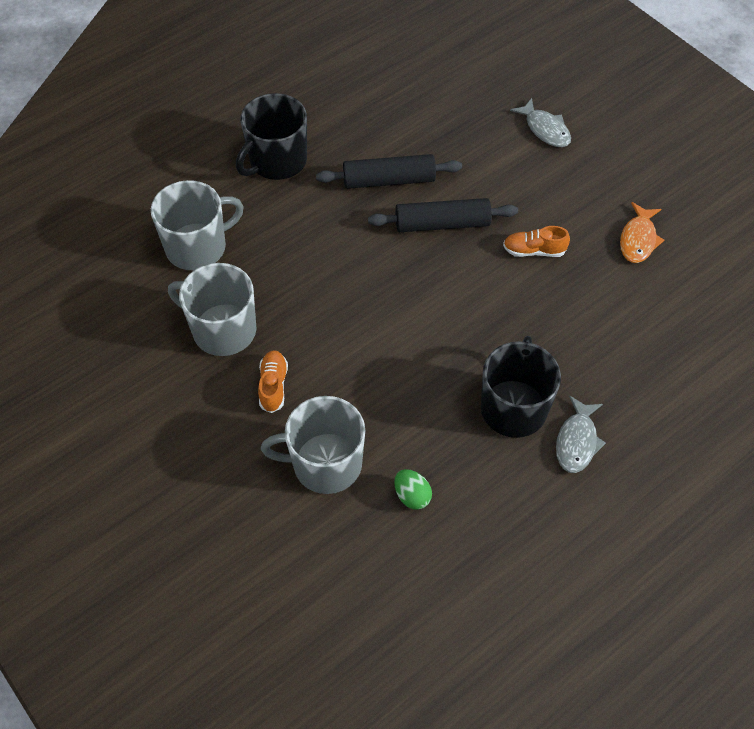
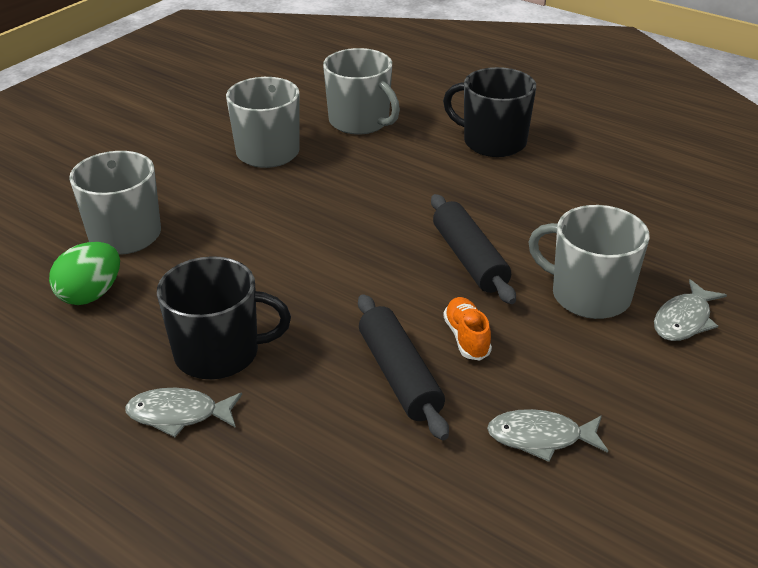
camera: 75 degrees right, 20 degrees down
(273, 386) = (211, 189): orange shoe -> none
(389, 180) = (511, 212): black rolling pin -> black rolling pin (399, 376)
(412, 496) = (91, 294): green egg -> green egg, size x1.54
(505, 169) = (588, 295): none -> grey mug
(638, 239) = (540, 438): orange fish -> grey fish

